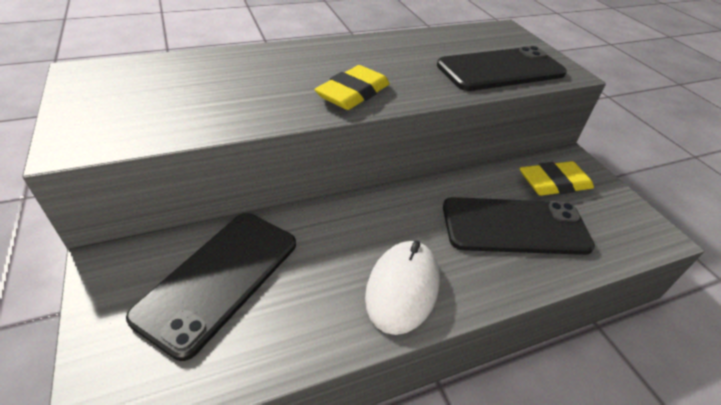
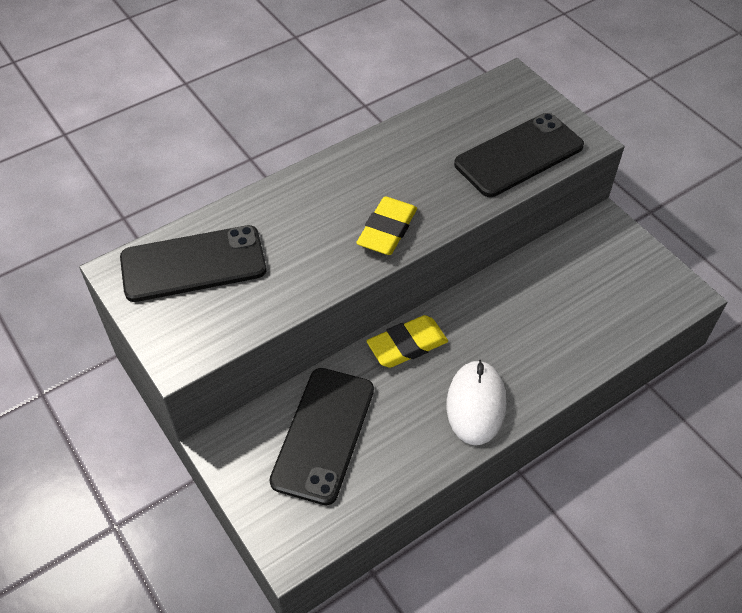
camera: 10 degrees left, 10 degrees up
(514, 226) = (559, 319): black phone -> black phone (193, 264)
(554, 183) = (590, 258): yellow eraser -> yellow eraser (407, 345)

